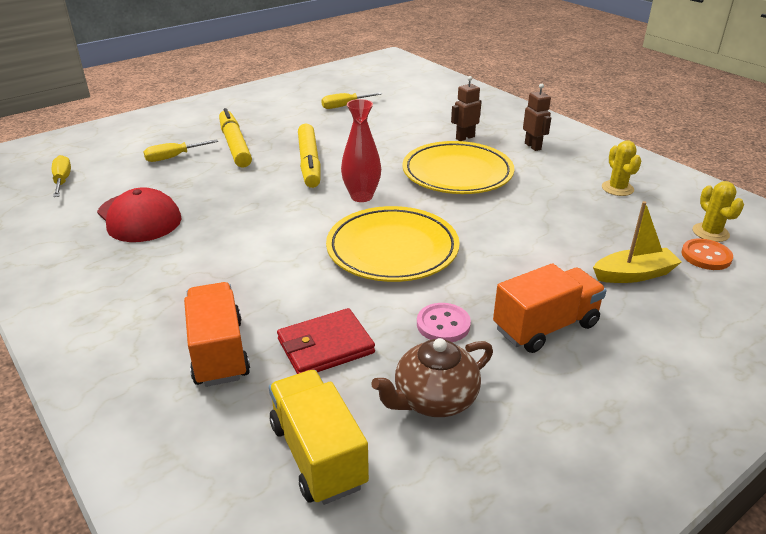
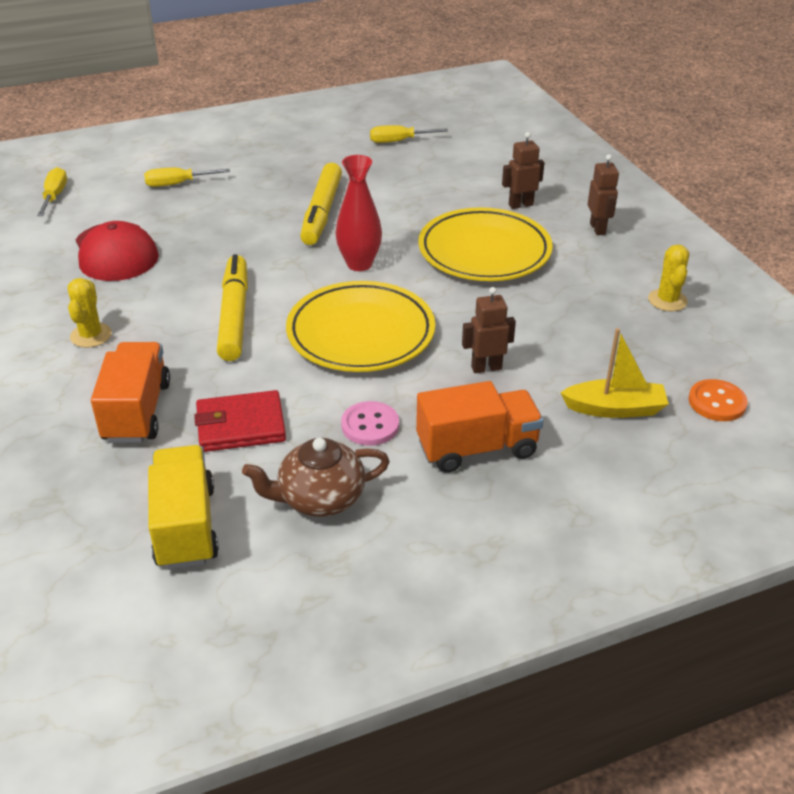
camera: 15 degrees right, 5 degrees up
(235, 145) = (250, 178): yellow marker -> yellow marker (234, 315)
(512, 260) = (486, 368): none -> brown robot
(710, 233) = (744, 375): yellow cactus -> yellow cactus (91, 335)

